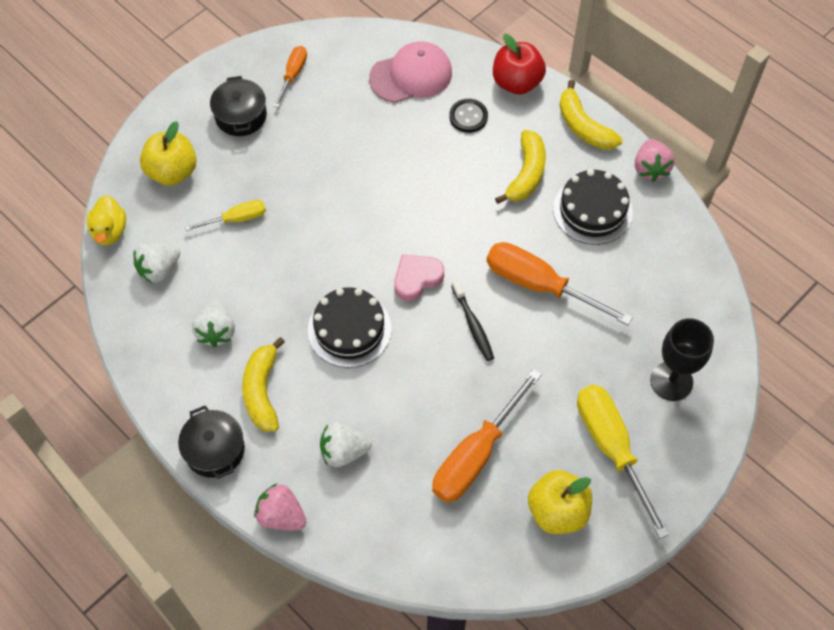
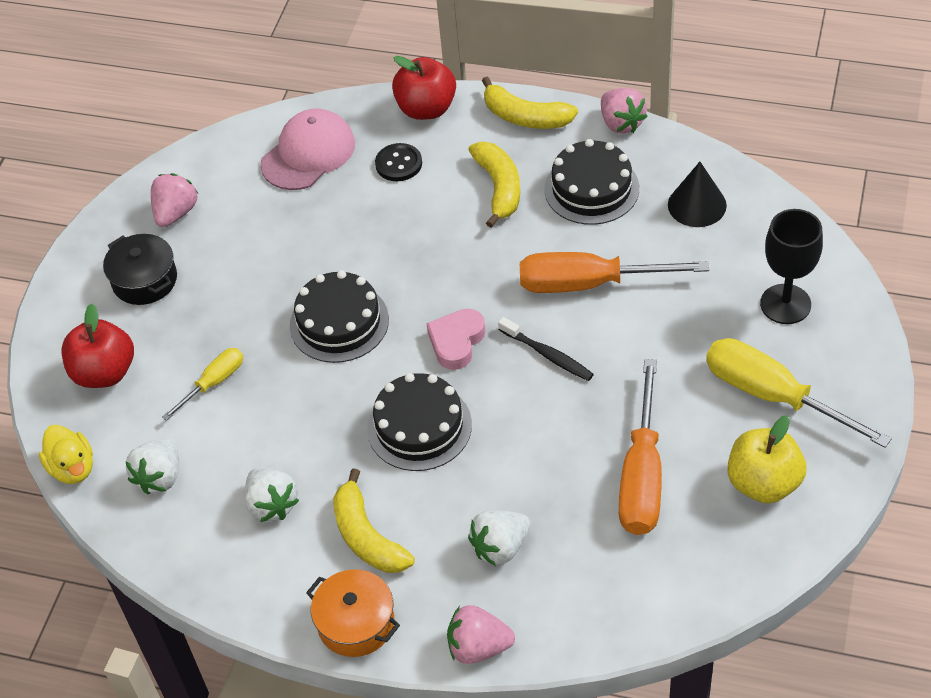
camera: 25 degrees left, 10 degrees down
(172, 172) = (104, 372): yellow apple -> red apple
(214, 450) = (356, 623): black pot -> orange pot
(293, 75) = (176, 213): orange screwdriver -> pink strawberry
(347, 219) = (339, 322): none -> black cake
(661, 265) = (697, 205): none -> black cone

